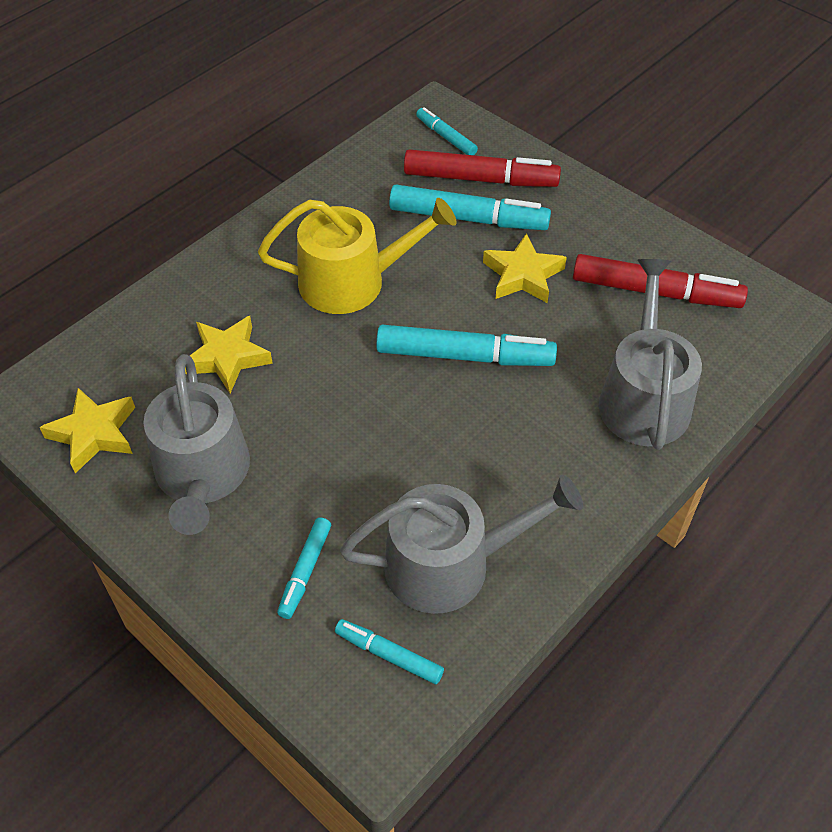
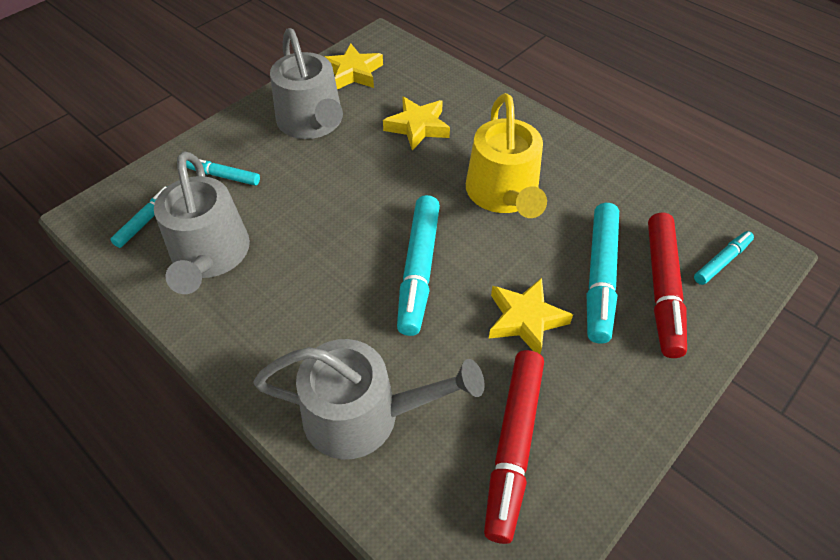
camera: 90 degrees right, 0 degrees up
(202, 475) = (312, 122): grey watering can -> grey watering can turned 105 degrees counterclockwise

